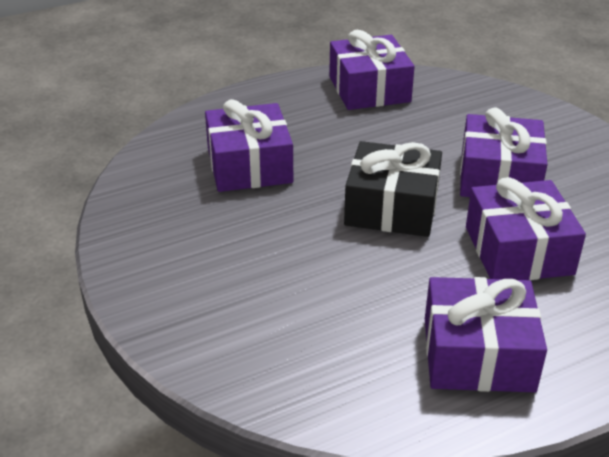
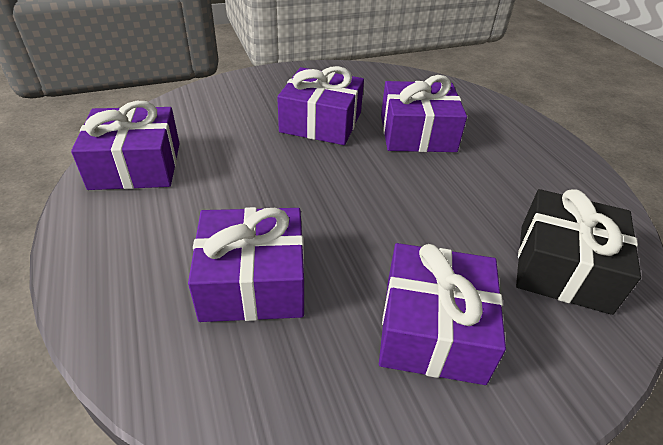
camera: 85 degrees left, 5 degrees up
(392, 207) = (355, 184): black gift -> black gift (563, 267)
(478, 354) = (536, 174): purple gift -> purple gift (432, 329)

